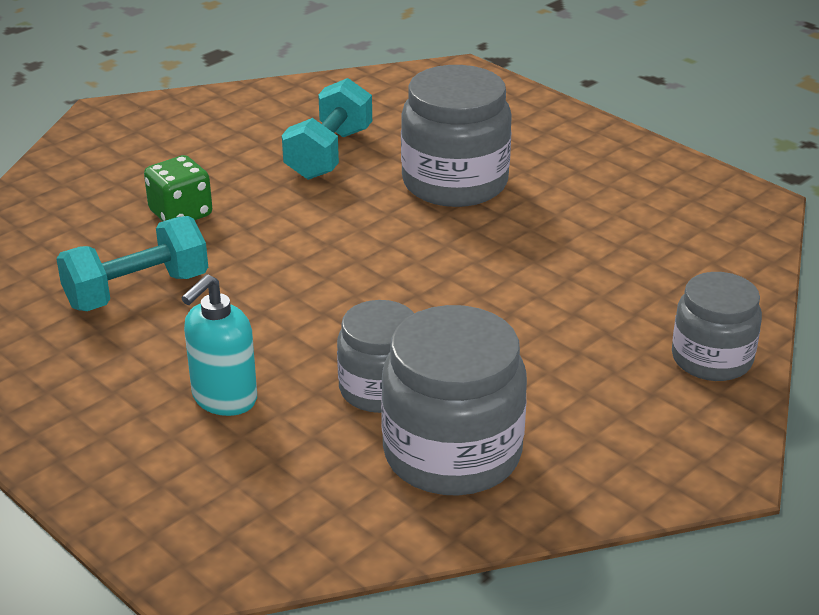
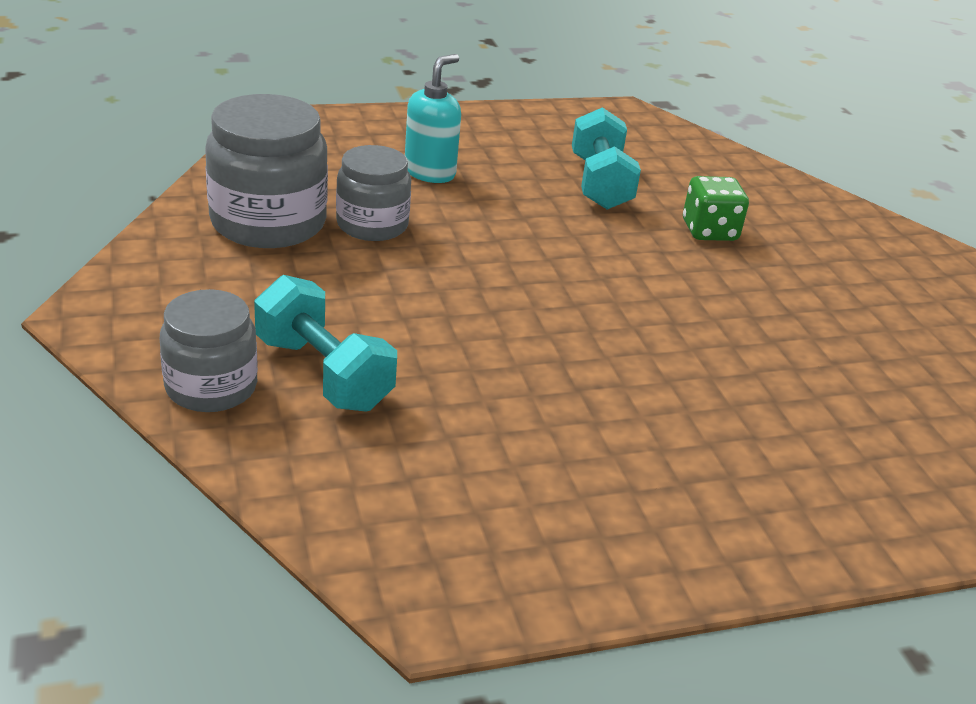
camera: 115 degrees right, 0 degrees up
(224, 399) = (430, 173): turquoise soap dispenser -> turquoise soap dispenser turned 60 degrees clockwise
(329, 154) = (782, 337): turquoise dumbbell -> turquoise dumbbell (324, 373)
(455, 182) = (665, 387): grey jar -> none

